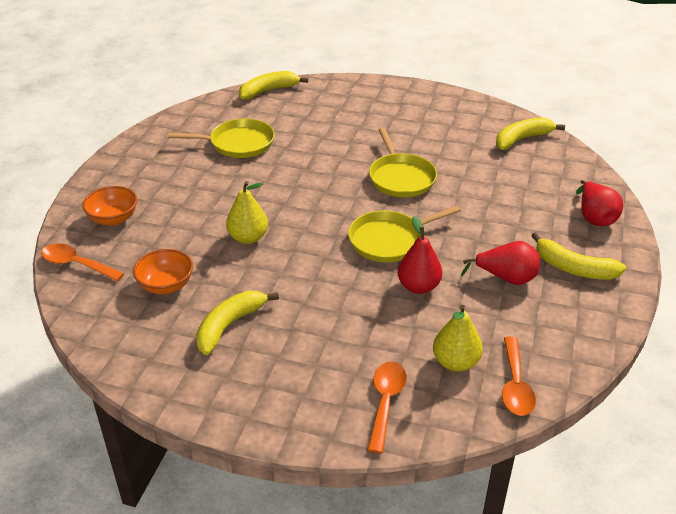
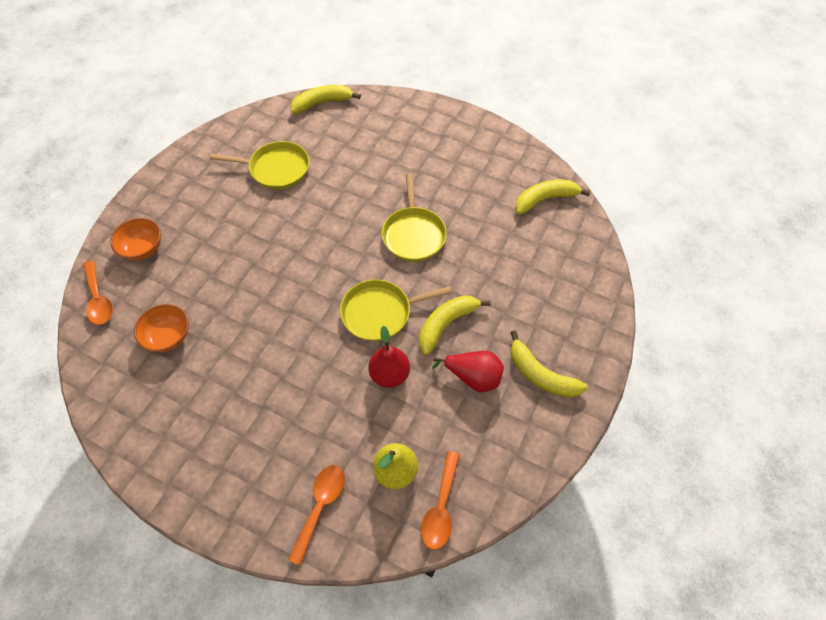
camera: 10 degrees right, 20 degrees up
(76, 264) = (99, 299): orange spoon -> orange spoon turned 150 degrees counterclockwise
(230, 326) = (211, 394): yellow banana -> yellow banana (446, 324)
(248, 238) = (254, 290): yellow pear -> none
(594, 217) = (582, 313): red pear -> none

